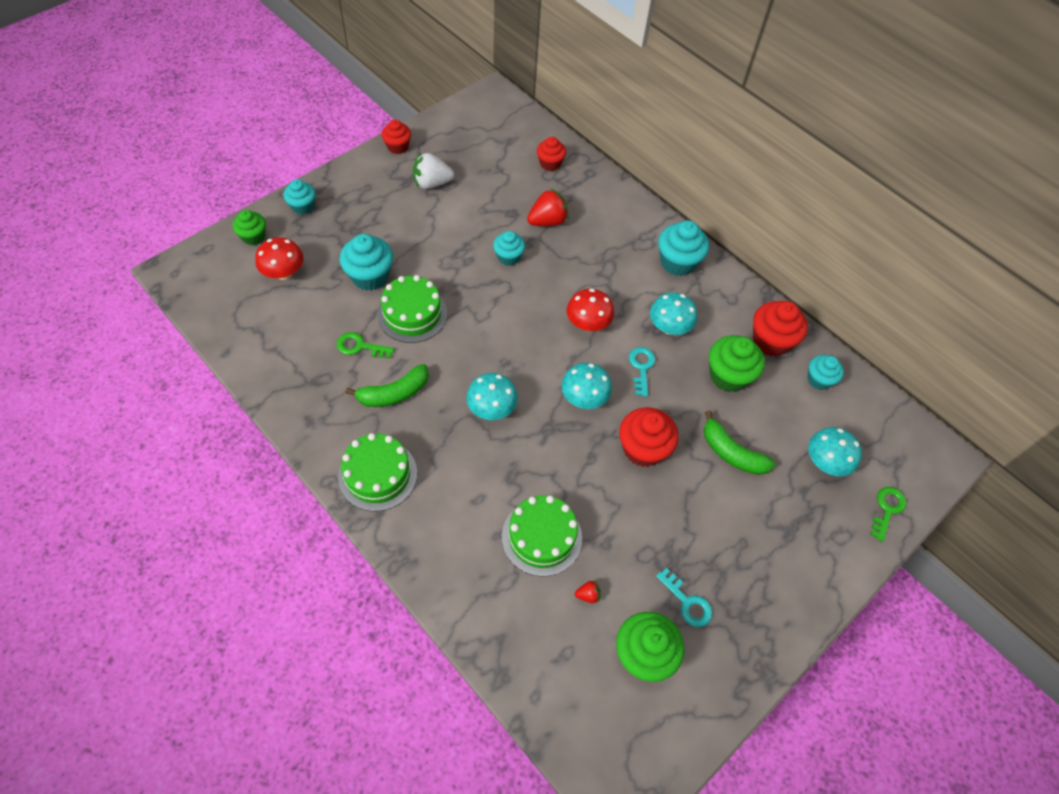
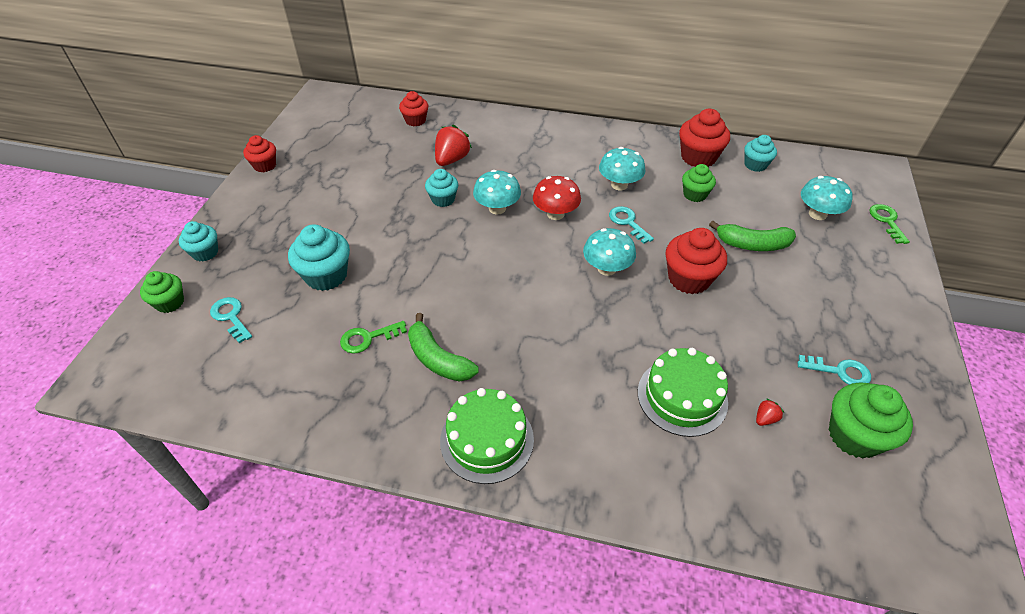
camera: 30 degrees left, 10 degrees down
(284, 273) = (231, 317): red mushroom -> turquoise key
(394, 393) = (438, 359): green banana -> green banana turned 105 degrees clockwise
(412, 314) = (395, 285): green cake -> none
(432, 183) = (322, 178): white strawberry -> none
(492, 408) = (539, 320): turquoise mushroom -> turquoise mushroom (497, 208)
(677, 262) = (581, 140): turquoise cupcake -> none
(728, 376) = (694, 194): green cupcake -> green cupcake, size x0.63

